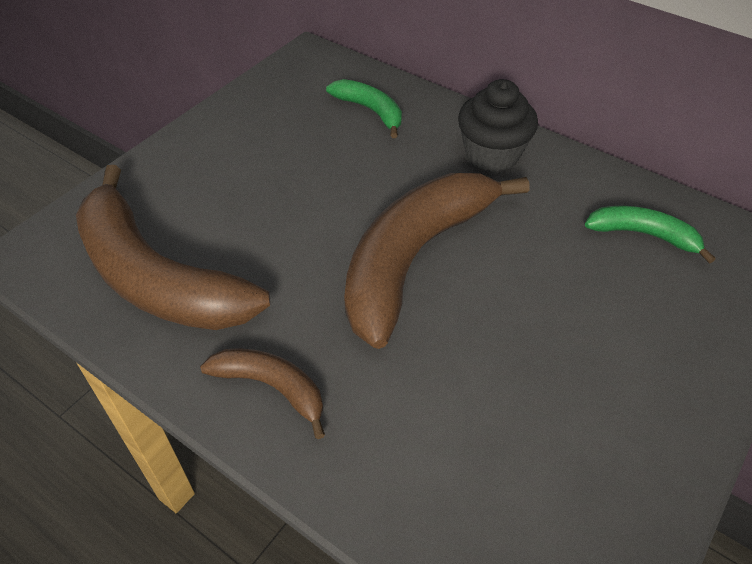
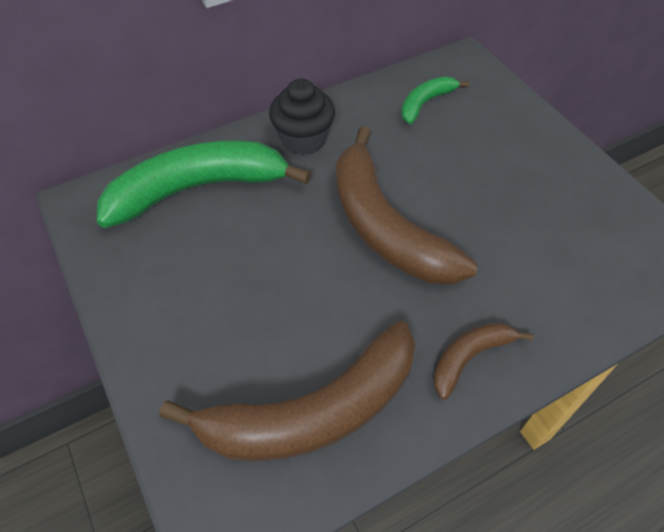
camera: 65 degrees left, 5 degrees up
(370, 111) = (198, 189): green banana -> green banana, size x2.07

